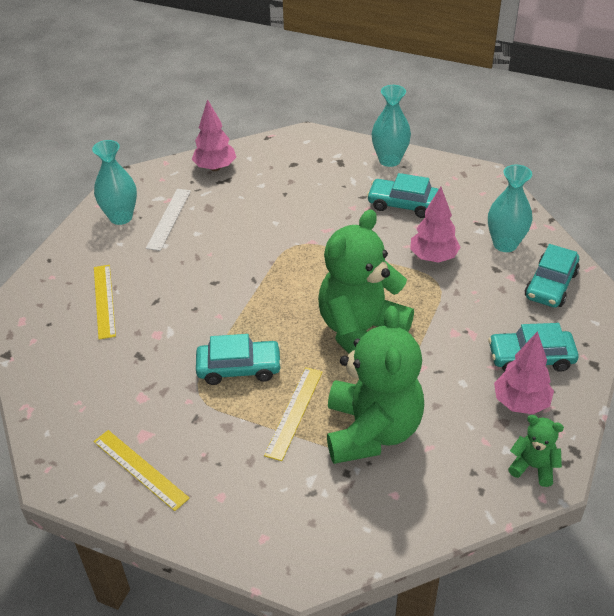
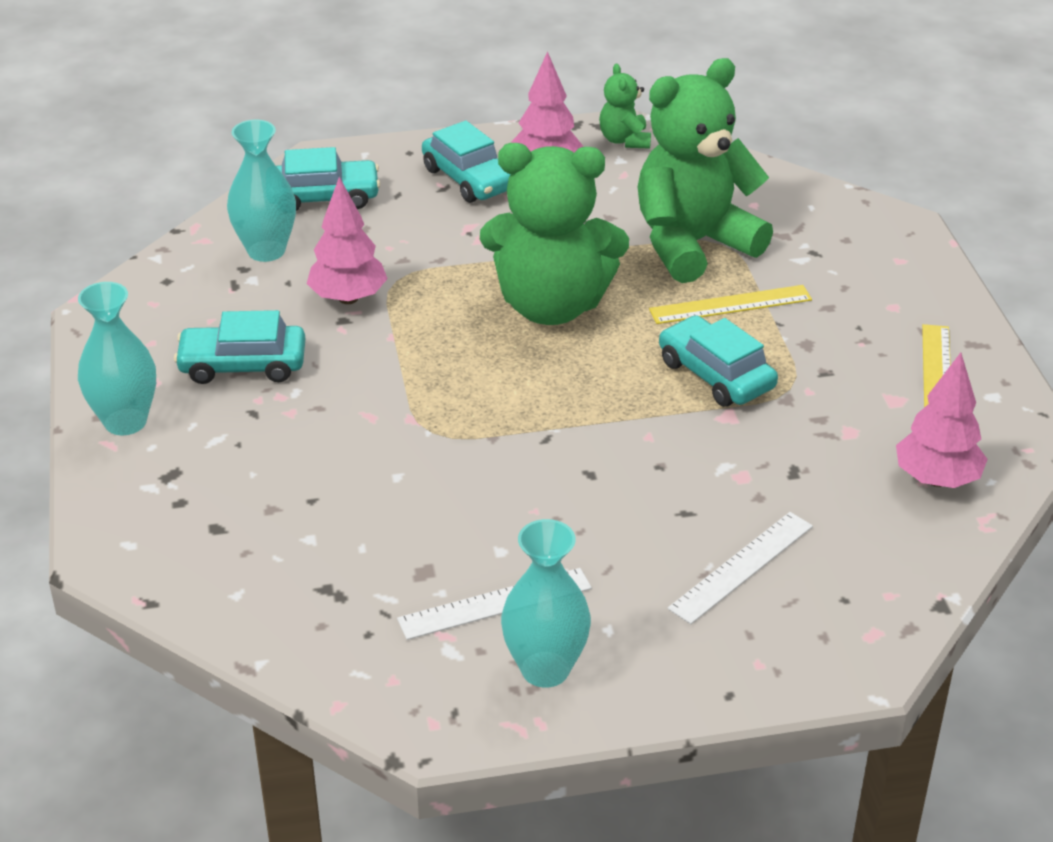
camera: 125 degrees left, 5 degrees down
(104, 301) = (741, 567): yellow ruler -> white ruler
(215, 168) = (302, 623): pink tree -> pink tree (936, 479)
(403, 204) = (243, 365): turquoise car -> turquoise car turned 105 degrees clockwise

